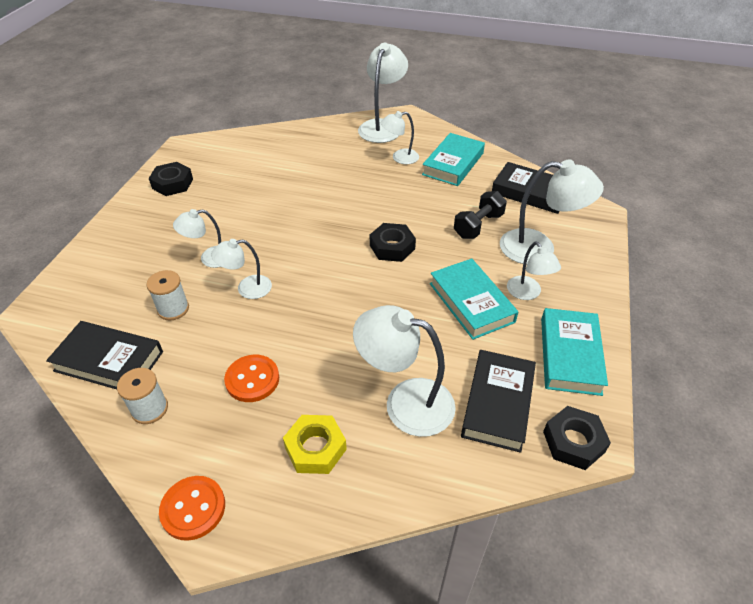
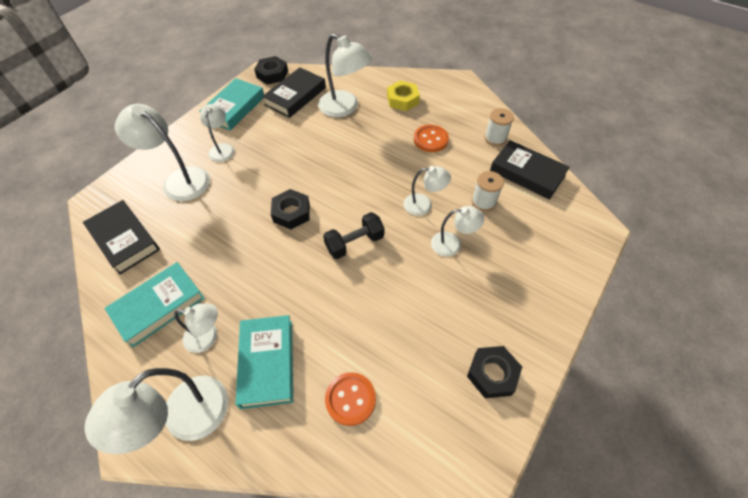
camera: 160 degrees left, 10 degrees up
(193, 508) = (469, 91): orange button -> orange button (350, 399)
(471, 302) = (265, 152): turquoise book -> turquoise book (267, 363)
(478, 226) = (205, 214): black dumbbell -> black dumbbell (354, 243)

